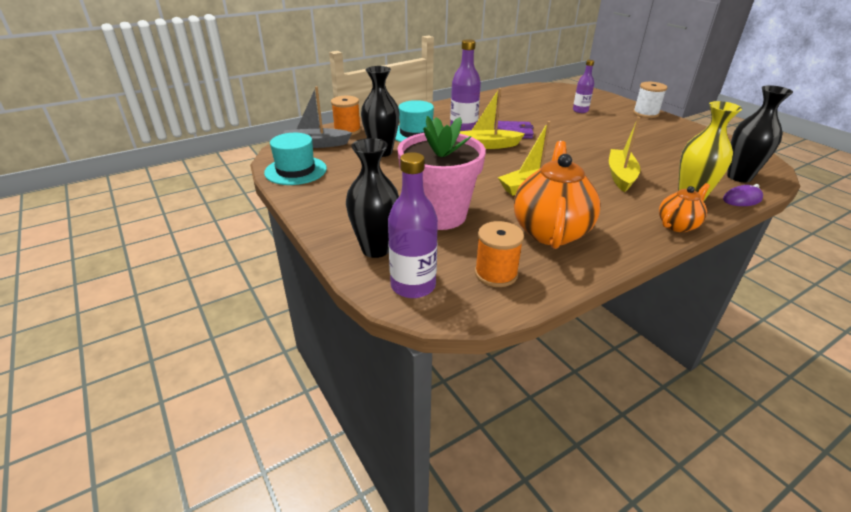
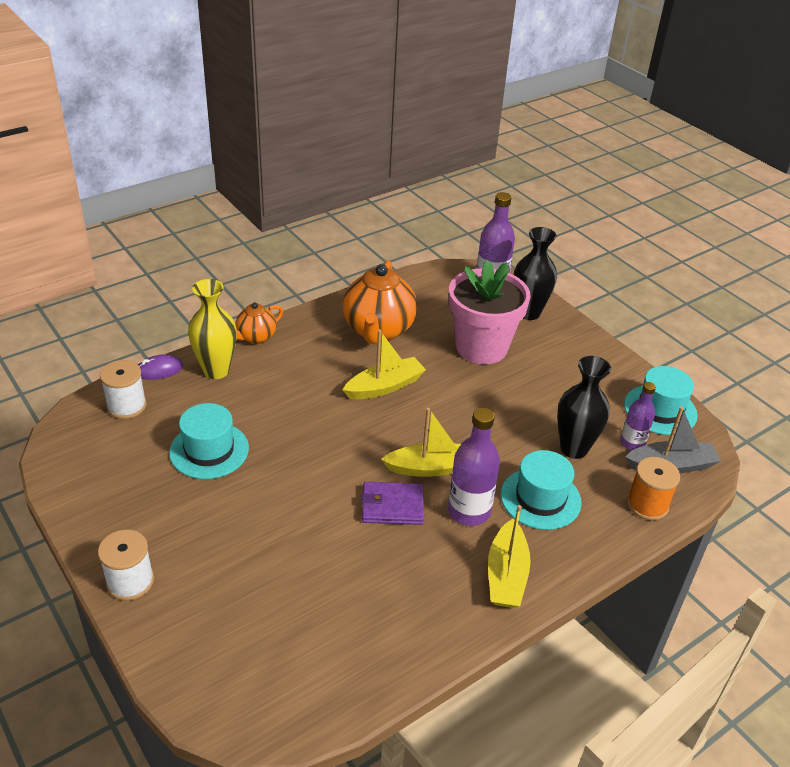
camera: 175 degrees right, 5 degrees up
(496, 274) = (430, 293): orange spool -> none
(580, 110) = (251, 591): purple bottle -> purple bottle (632, 443)
(620, 176) = (273, 406): yellow boat -> yellow boat (506, 575)
(649, 154) = (209, 450): none -> turquoise hat
(739, 177) = (126, 406): black vase -> white spool

